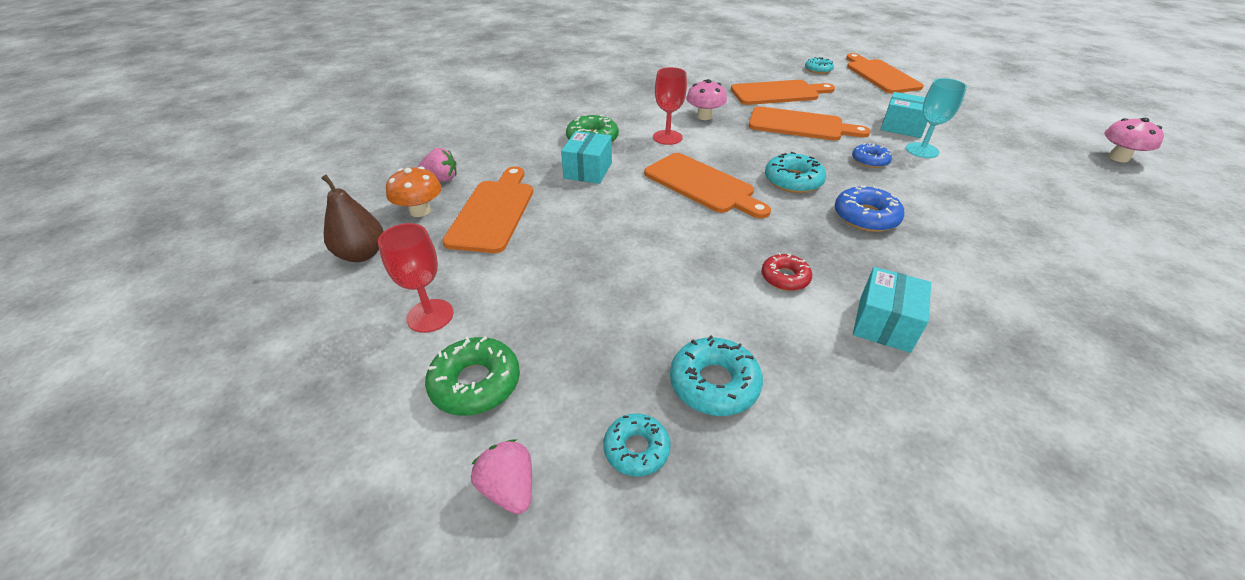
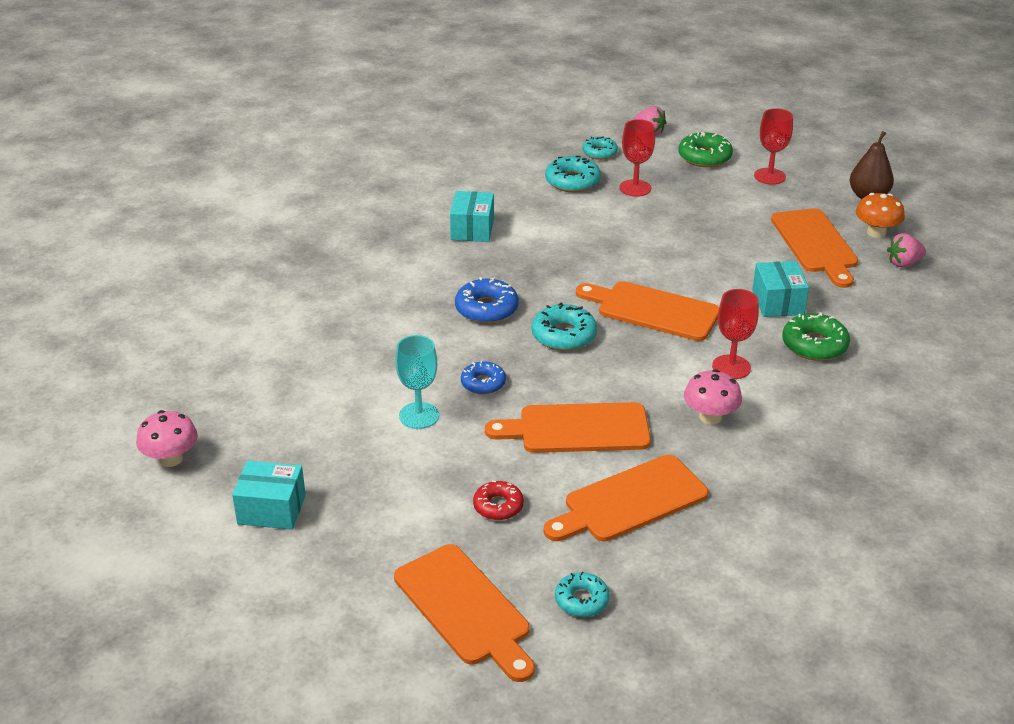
camera: 160 degrees right, 5 degrees down
(626, 343) = (635, 188): none -> red goblet
(785, 278) = (547, 244): red donut -> red donut (498, 506)
(902, 127) = (439, 457): turquoise box -> turquoise box (271, 509)

